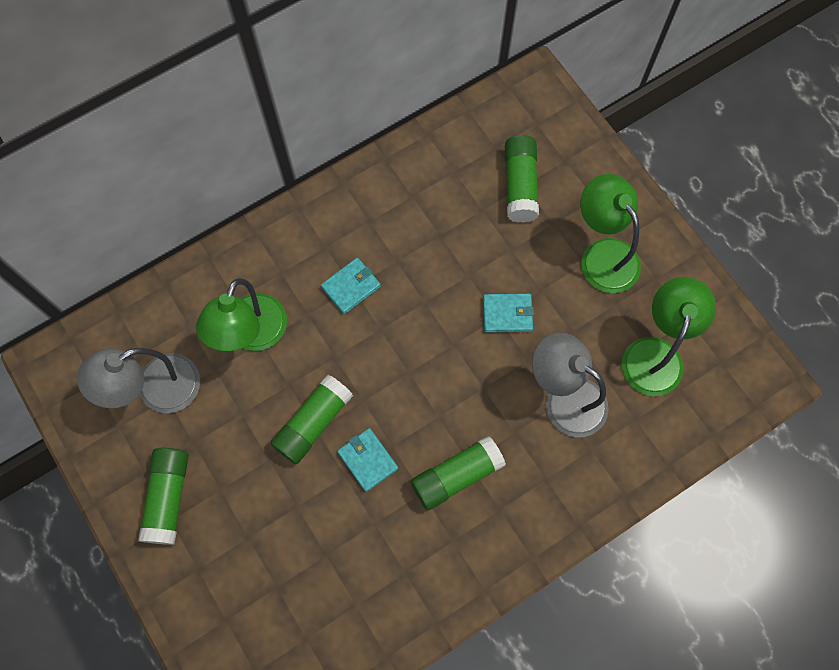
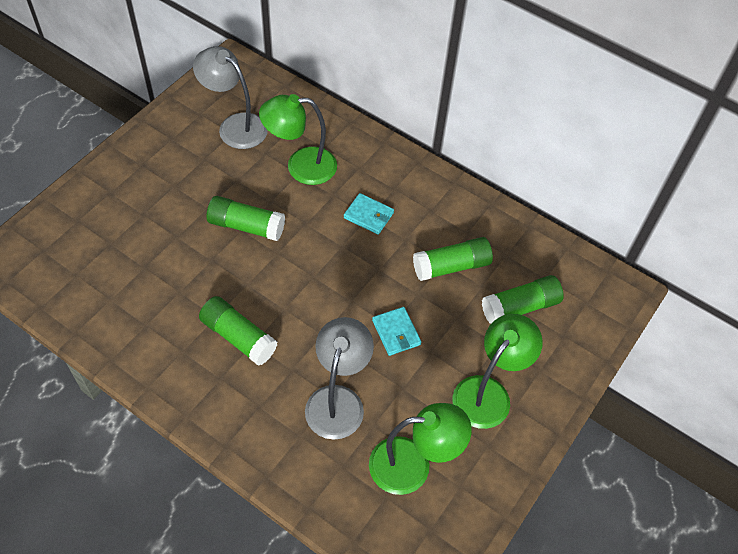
camera: 65 degrees right, 15 degrees down
(168, 497) = (158, 158): green glue stick -> green glue stick (451, 266)
(367, 460) = (229, 271): turquoise wallet -> none

